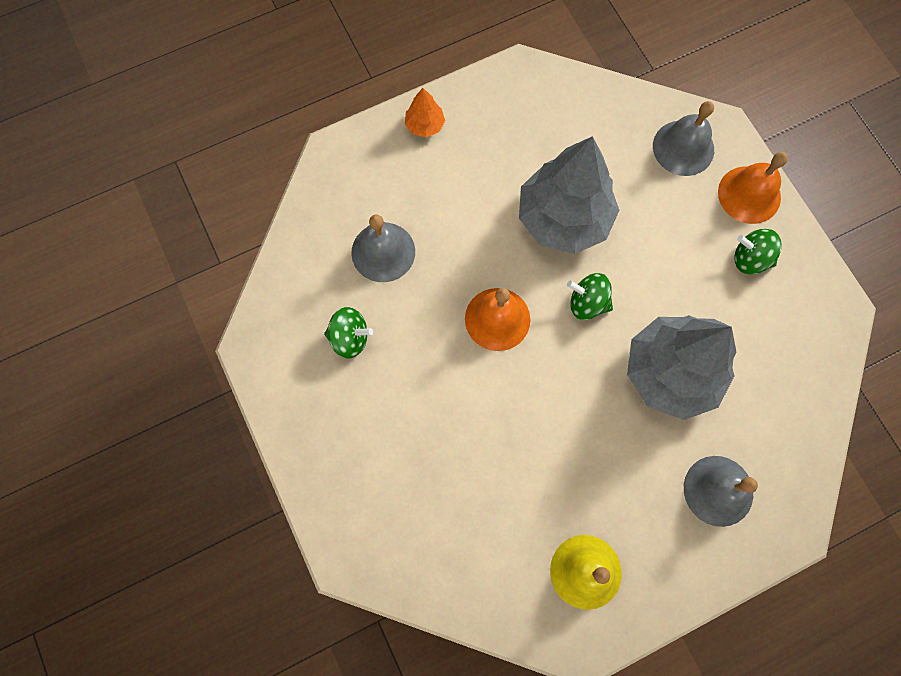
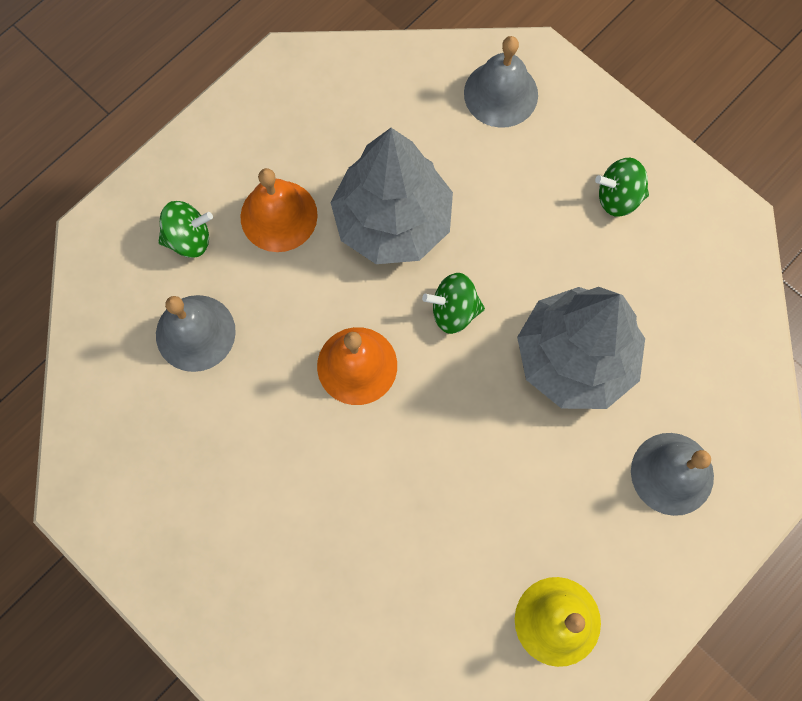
camera: 20 degrees left, 0 degrees up
(350, 338) = (191, 449): green spinning top -> green spinning top (189, 239)
(425, 125) = (193, 165): orange tree -> none
(749, 194) = (592, 123): orange bell -> orange bell (279, 216)

